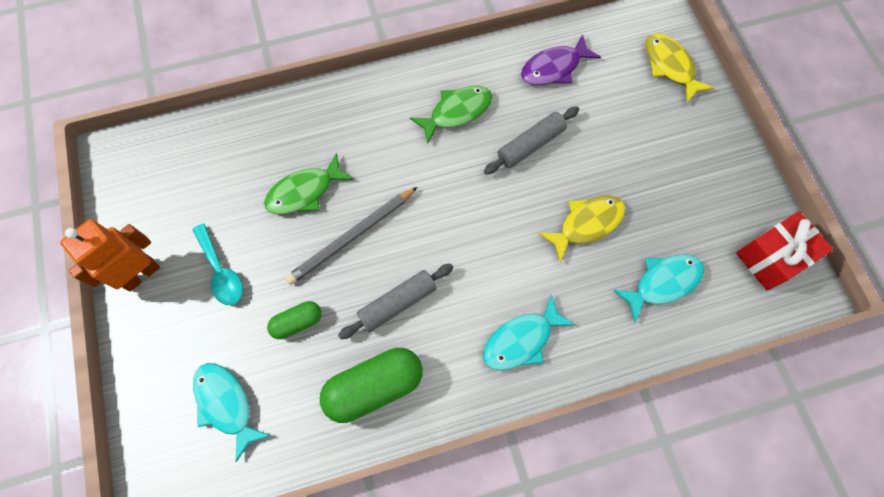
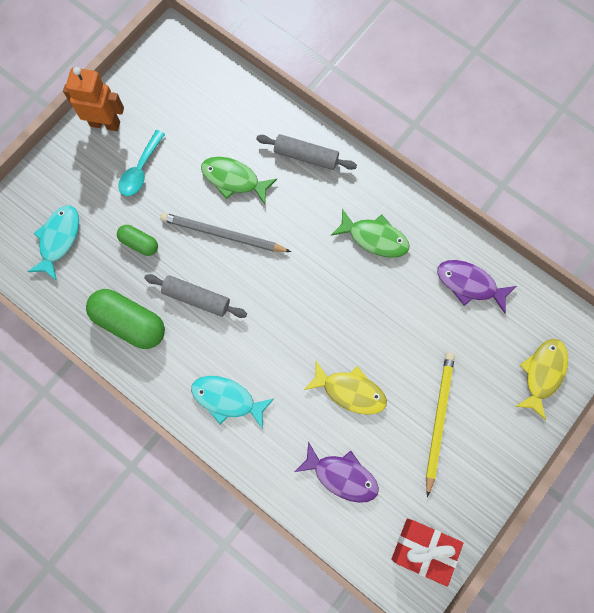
camera: 55 degrees right, 5 degrees up
(530, 145) = (386, 309): grey rolling pin -> grey rolling pin (306, 156)
(661, 170) = (438, 420): none -> yellow pencil
(663, 283) = (342, 476): turquoise fish -> purple fish

